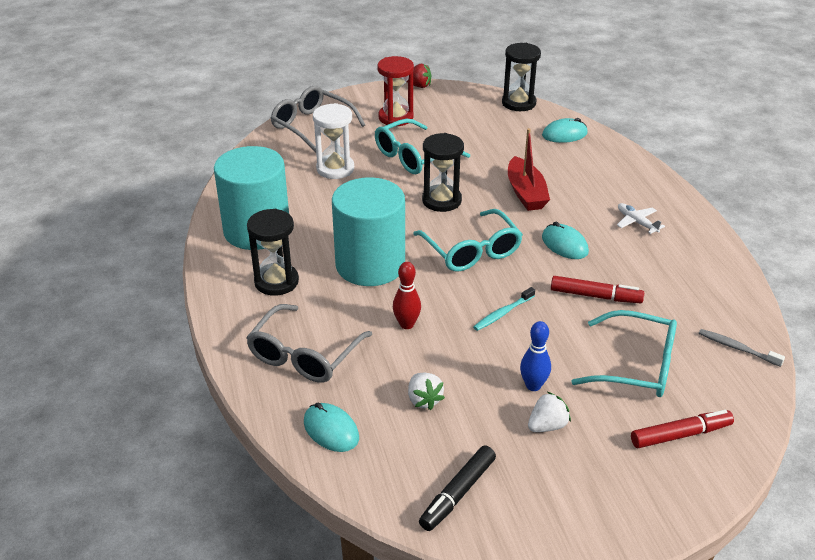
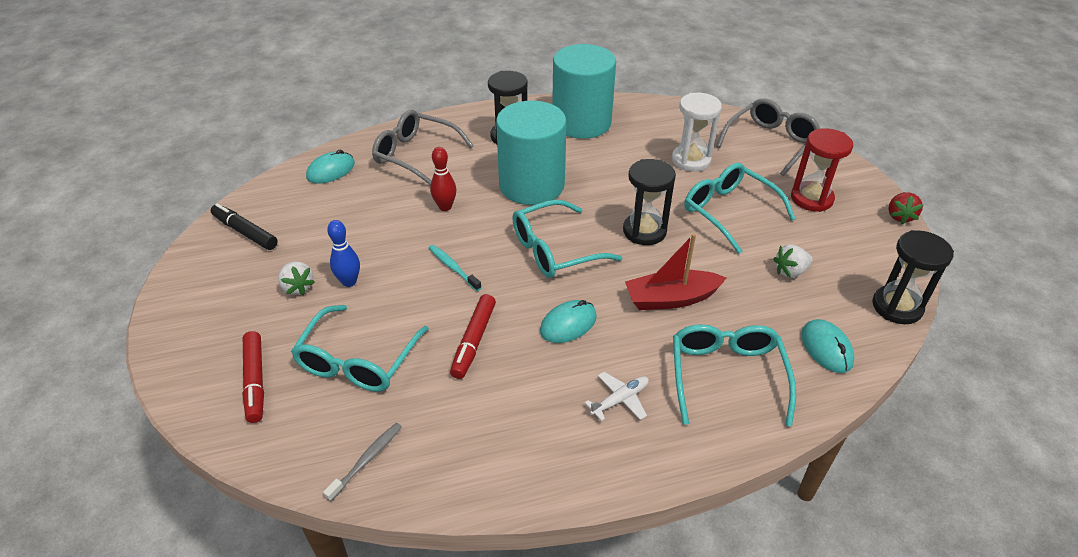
camera: 90 degrees right, 5 degrees up
(424, 400) = (349, 216): white strawberry -> white strawberry (790, 272)
(601, 176) = (726, 376): none -> turquoise glasses

